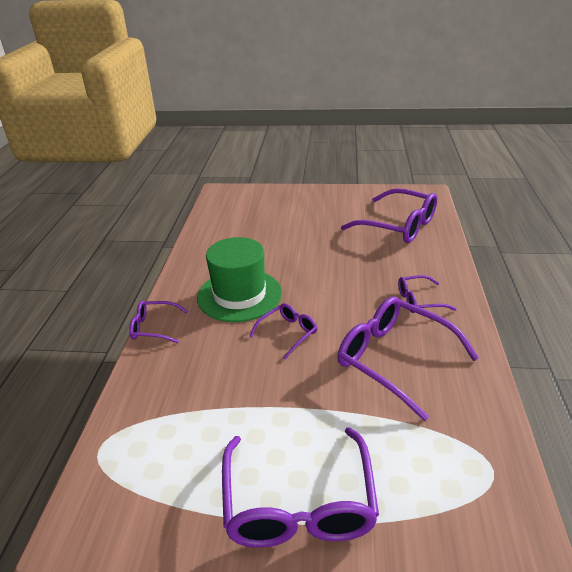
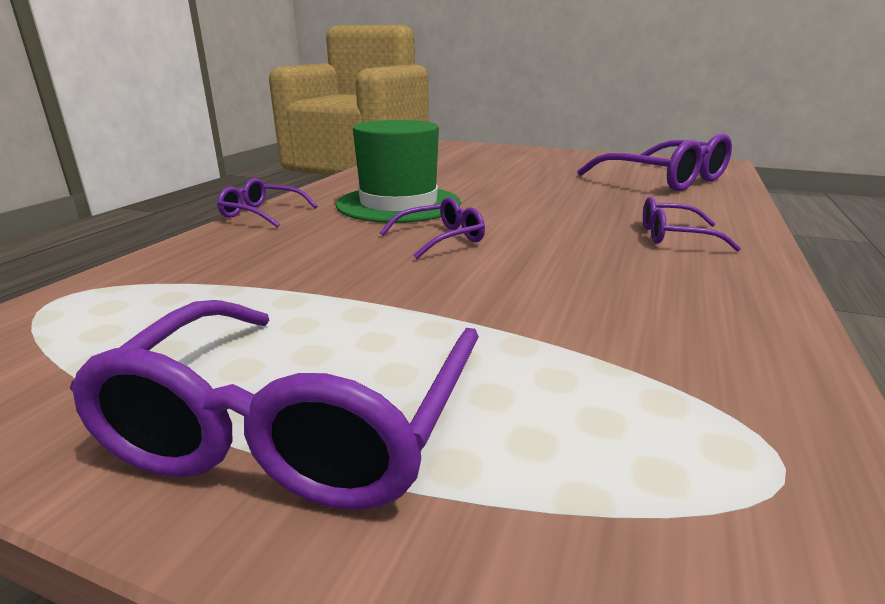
camera: 15 degrees right, 10 degrees down
(394, 359) = (603, 283): purple glasses -> none

